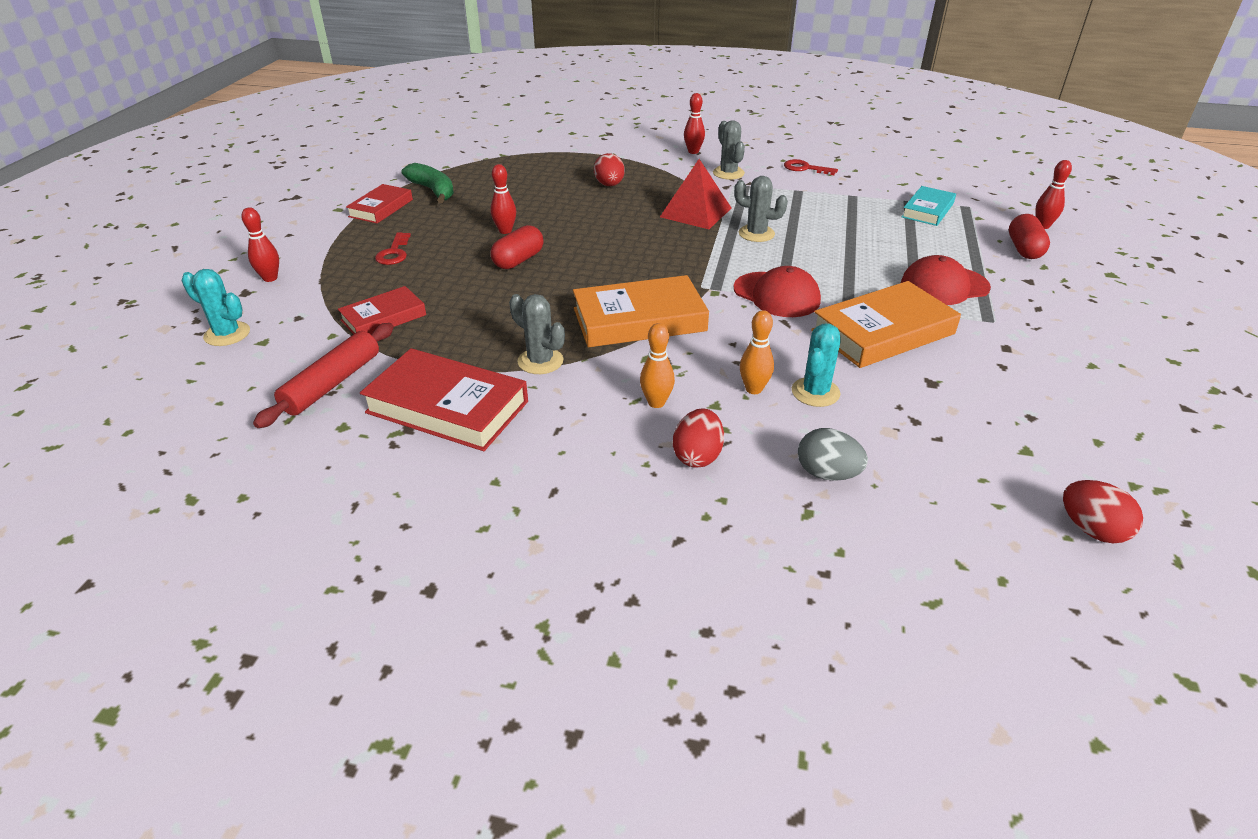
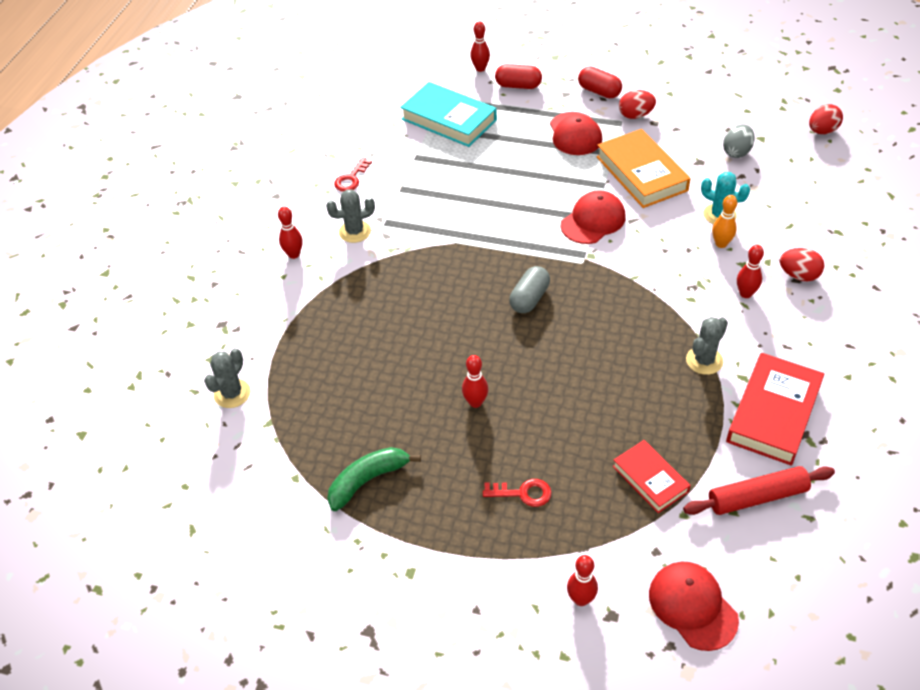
camera: 85 degrees left, 10 degrees up
(227, 334) = (692, 606): turquoise cactus -> red cap
(332, 383) = (757, 497): red rolling pin -> red rolling pin turned 45 degrees counterclockwise
(381, 208) = (412, 526): red book -> none
(518, 260) = (538, 387): red capsule -> red capsule (599, 91)
(609, 185) = (372, 322): red egg -> red egg (635, 115)
(639, 319) = (637, 301): orange book -> none
(642, 256) = (529, 298): none -> grey capsule
(656, 402) = (745, 294): orange bowling pin -> red bowling pin
(695, 212) = (442, 259): red pyramid -> none
(756, 234) = (488, 223): grey cactus -> grey cactus (232, 393)
(827, 474) = (801, 219): grey egg -> grey egg (736, 152)
(927, 210) = (448, 120): turquoise book -> turquoise book, size x1.66

